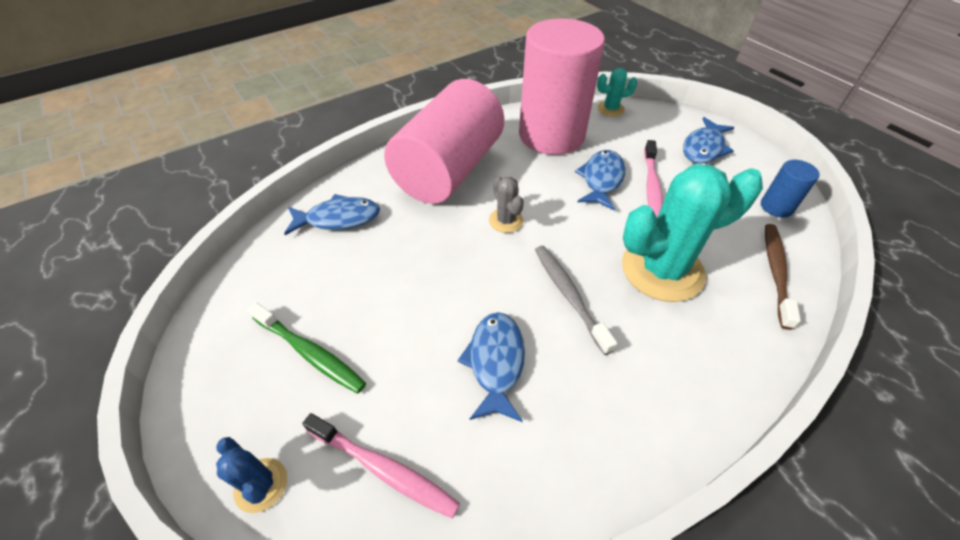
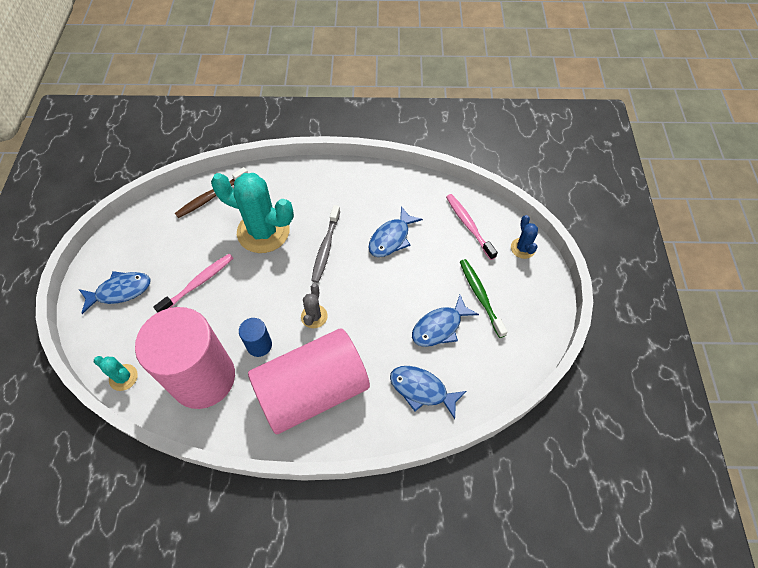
camera: 145 degrees left, 10 degrees up
(601, 180) = (220, 310): blue fish -> blue fish (440, 327)
(776, 207) = (151, 225): blue cylinder -> blue cylinder (259, 345)

